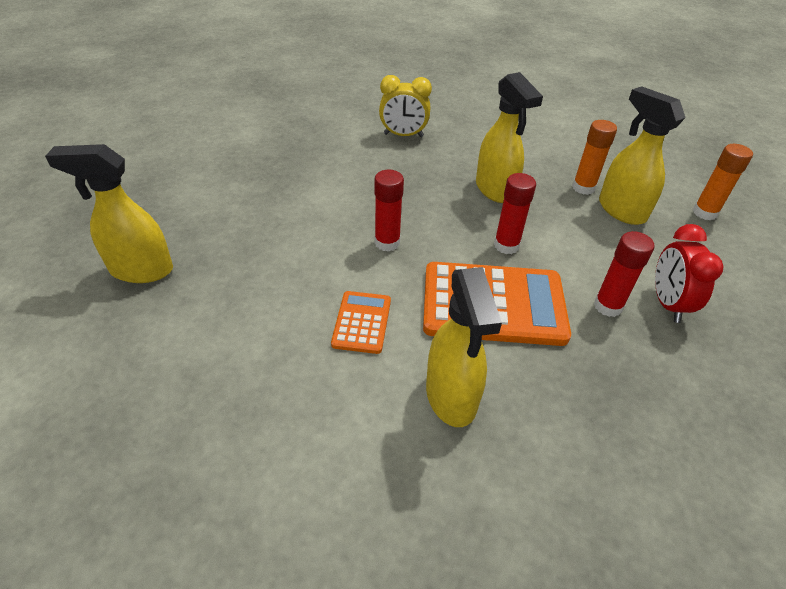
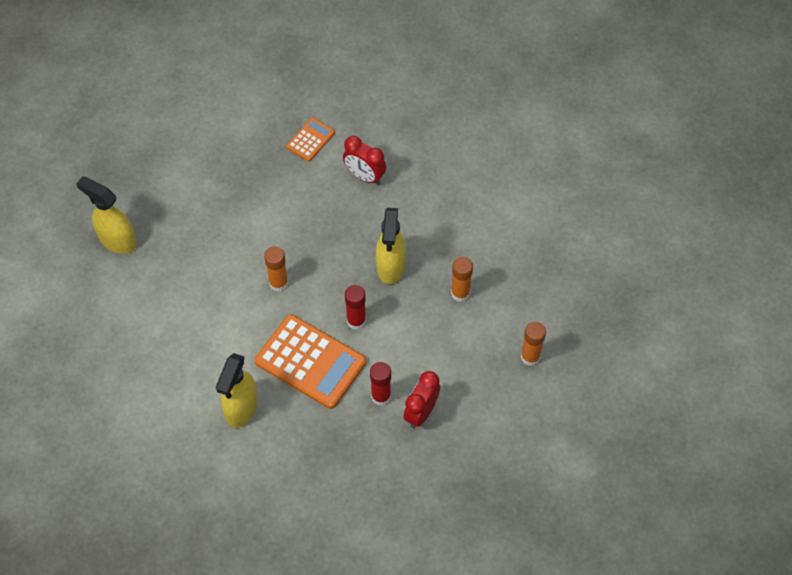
camera: 30 degrees right, 15 degrees up
(362, 322) = (224, 338): orange calculator -> orange calculator (310, 140)
(387, 242) = (278, 283): red glue stick -> orange glue stick
(403, 135) = (364, 176): yellow clock -> red clock
(621, 210) = (468, 326): yellow spray bottle -> none

